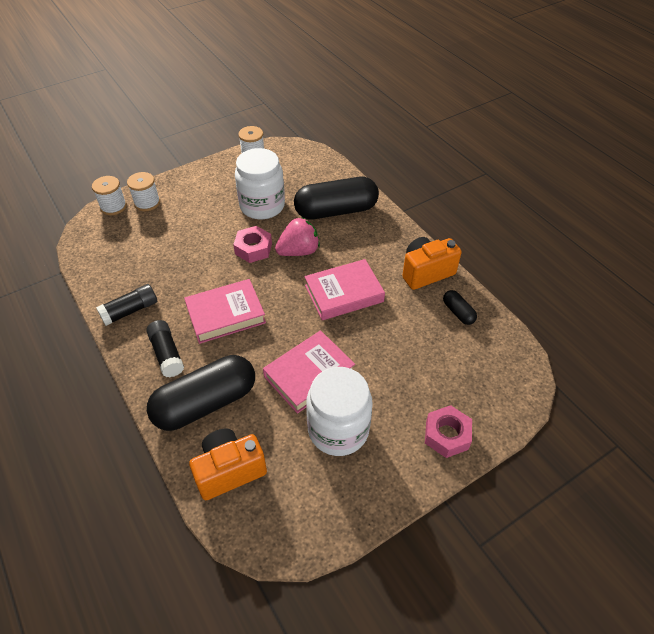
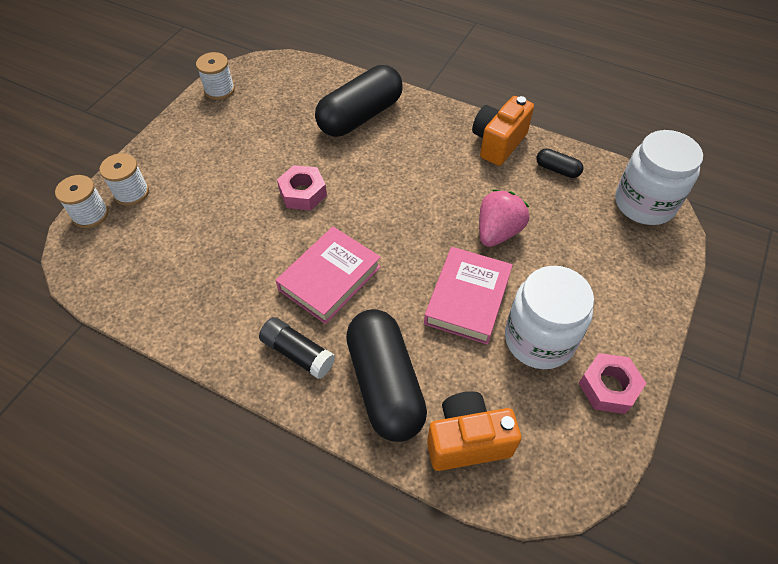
camera: 30 degrees left, 5 degrees up
(130, 311) = (213, 326): black glue stick -> none
(205, 403) = (385, 384): black capsule -> black capsule turned 45 degrees counterclockwise
(229, 470) = (467, 440): orange camera -> orange camera turned 45 degrees clockwise
(262, 206) = (275, 142): white jar -> white jar (644, 203)
(299, 251) = (355, 175): pink strawberry -> pink strawberry (498, 232)
(344, 293) = (436, 199): pink book -> none
(447, 435) = (637, 292): pink nut -> pink nut (608, 387)

